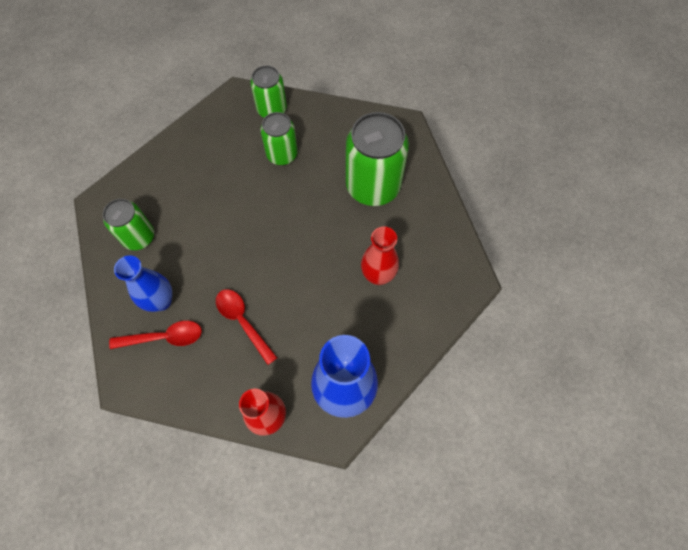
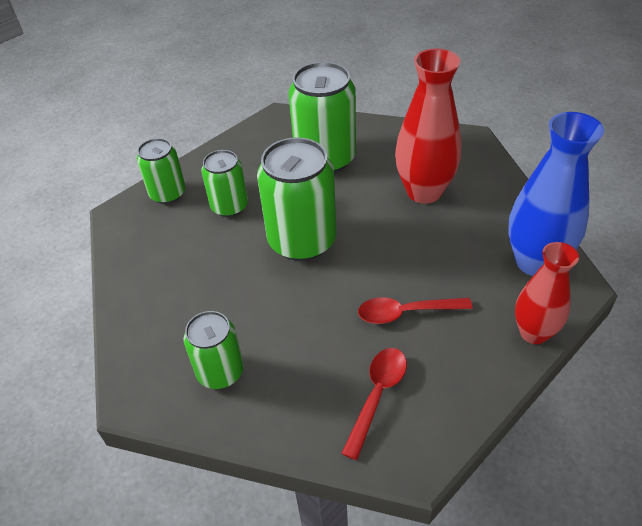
camera: 55 degrees left, 20 degrees down
(161, 301) = (326, 381): blue vase -> none
(275, 219) = (302, 241): none -> green can
(378, 275) = (424, 192): red vase -> red vase, size x1.55

